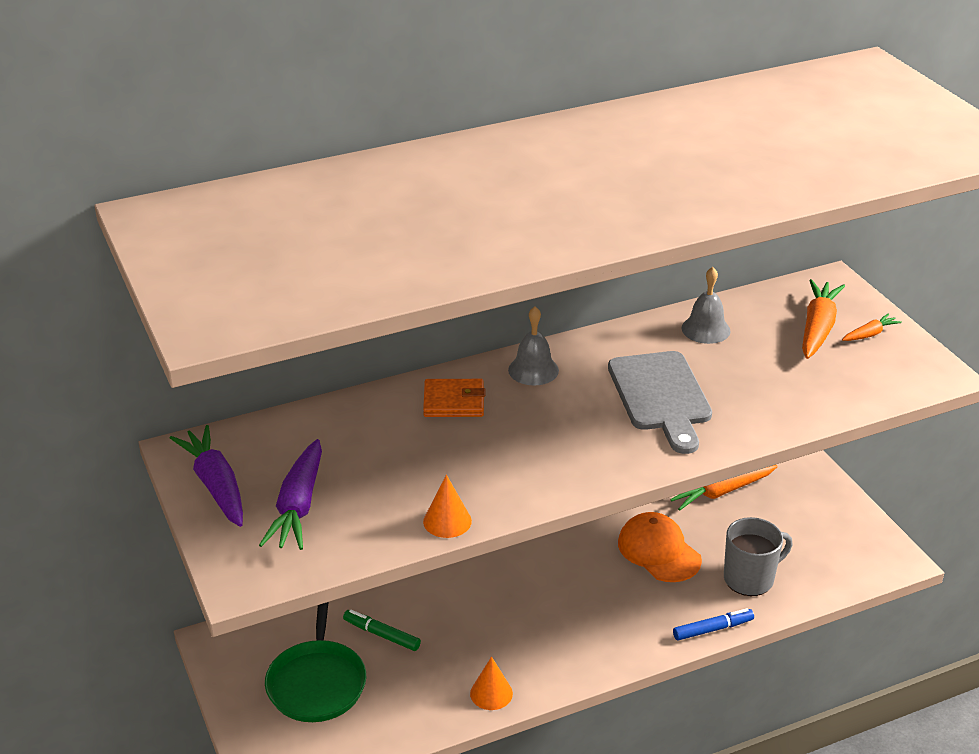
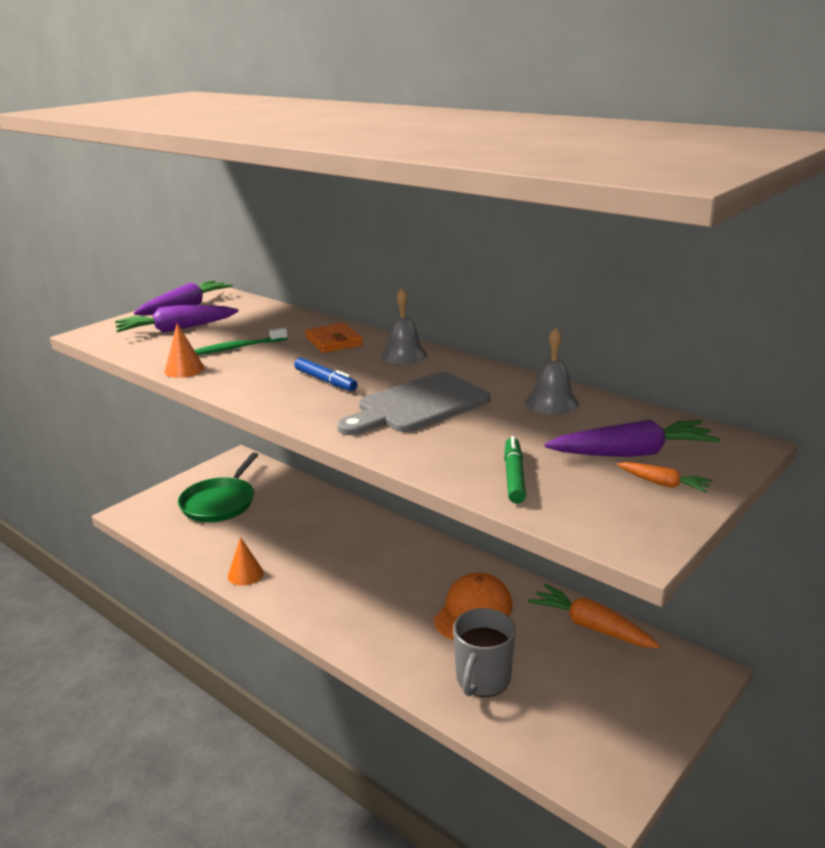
camera: 65 degrees right, 10 degrees down
(317, 682) = (220, 502): green pan -> green pan turned 45 degrees counterclockwise
(381, 635) = (279, 512): green marker -> green marker (514, 476)
(412, 470) = (238, 348): none -> green toothbrush
(712, 629) = (393, 673): blue marker -> blue marker (325, 381)
(750, 578) = (482, 679): grey mug -> grey mug turned 75 degrees clockwise
(817, 328) = (632, 453): orange carrot -> purple carrot

